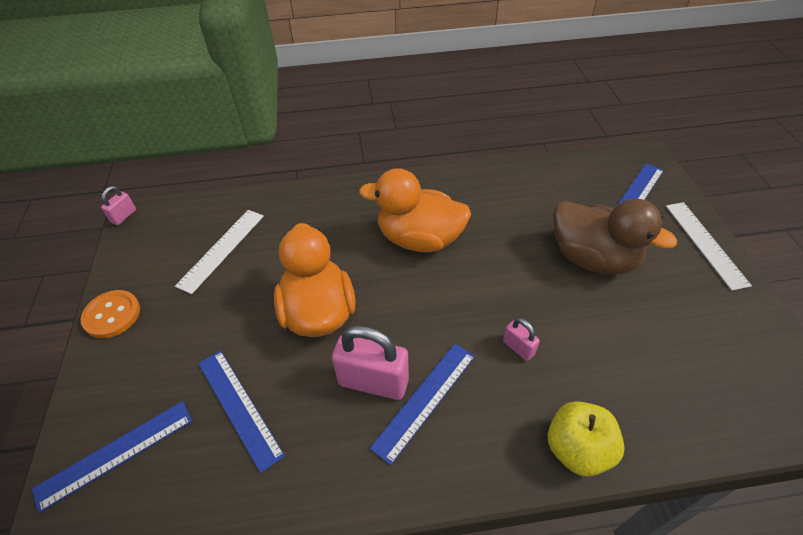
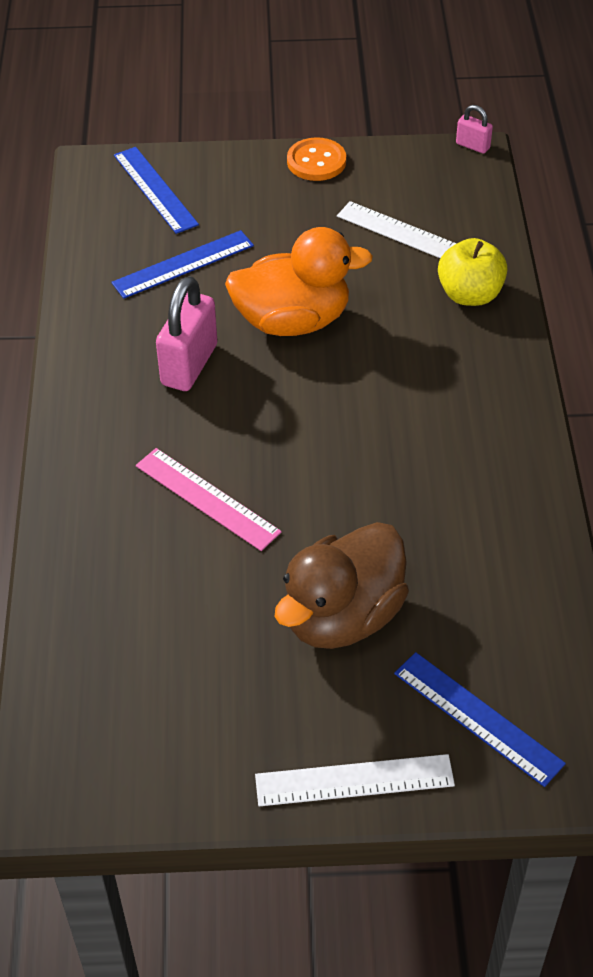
camera: 95 degrees right, 0 degrees up
(419, 239) = (403, 422): orange duck -> none
(425, 400) = (158, 405): blue ruler -> none
(518, 348) = (207, 499): pink padlock -> pink ruler
(577, 449) = (70, 525): yellow apple -> yellow apple (470, 295)

